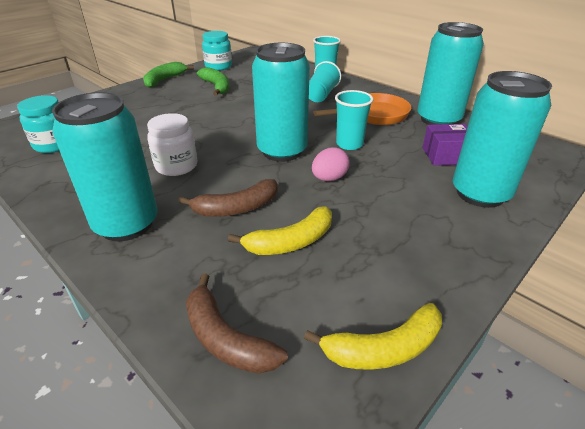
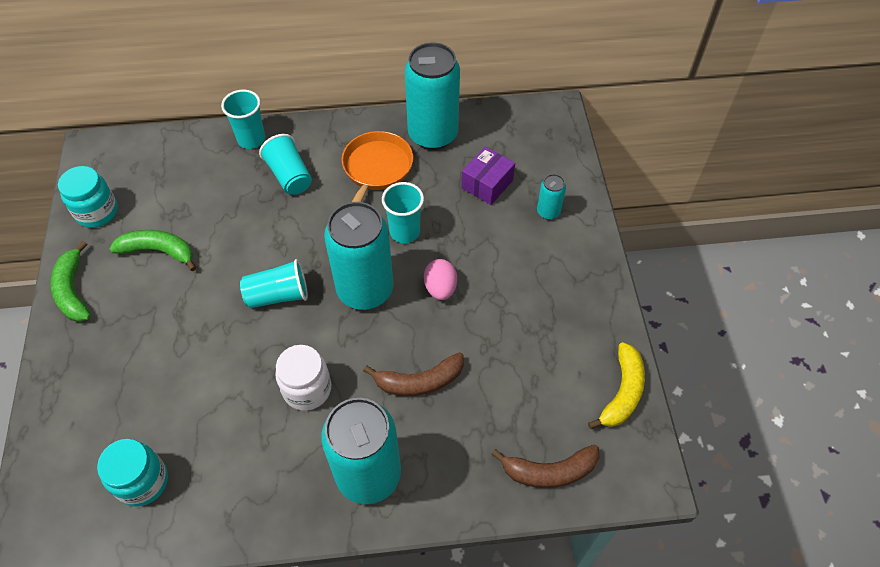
camera: 50 degrees left, 20 degrees up
(235, 126) = (278, 295): none -> turquoise cup
(236, 208) = (419, 381): brown banana -> brown banana turned 60 degrees clockwise
(291, 242) = (493, 372): yellow banana -> none
(480, 193) = (548, 212): turquoise can -> turquoise can, size x0.45

